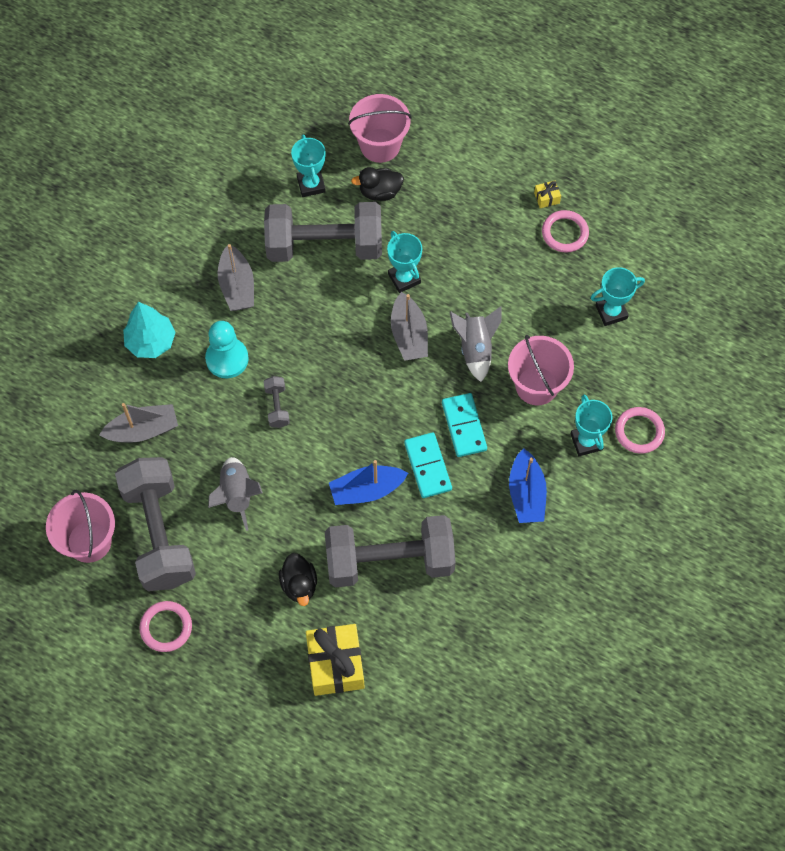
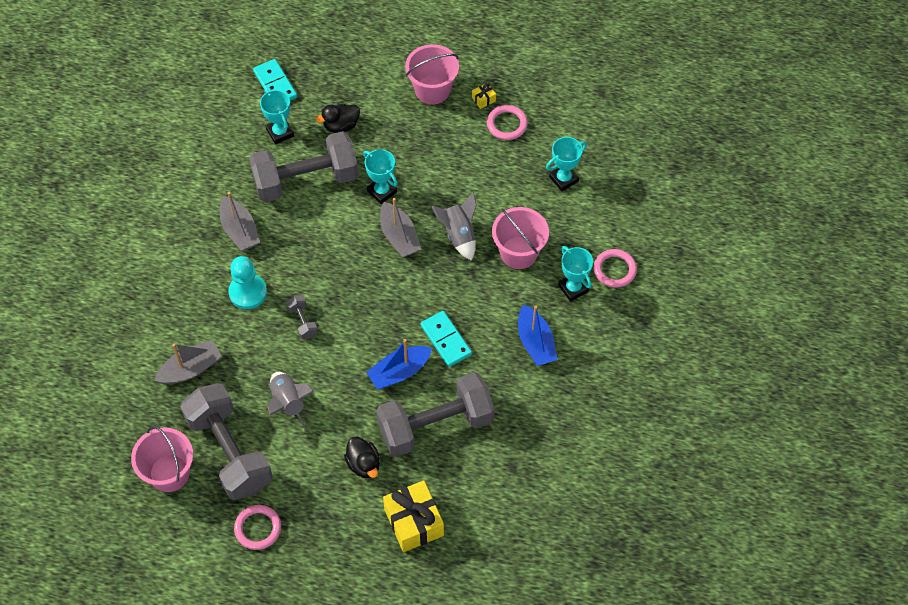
camera: 15 degrees left, 5 degrees down
(151, 342) = (177, 294): turquoise tree -> none
(380, 145) = (330, 87): pink bucket -> pink bucket (432, 90)
(464, 426) = (467, 300): turquoise domino -> turquoise domino (275, 84)

